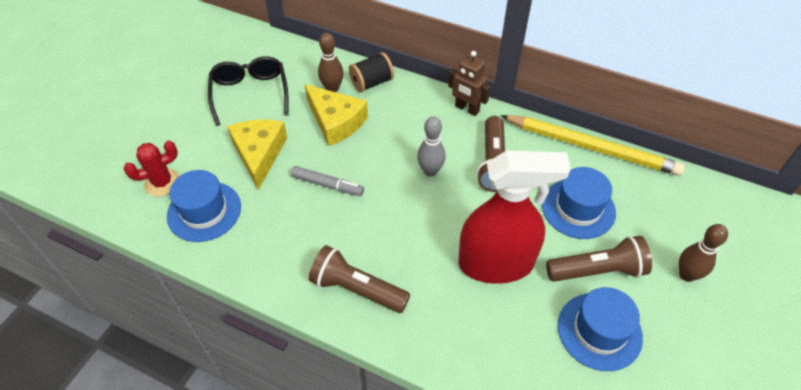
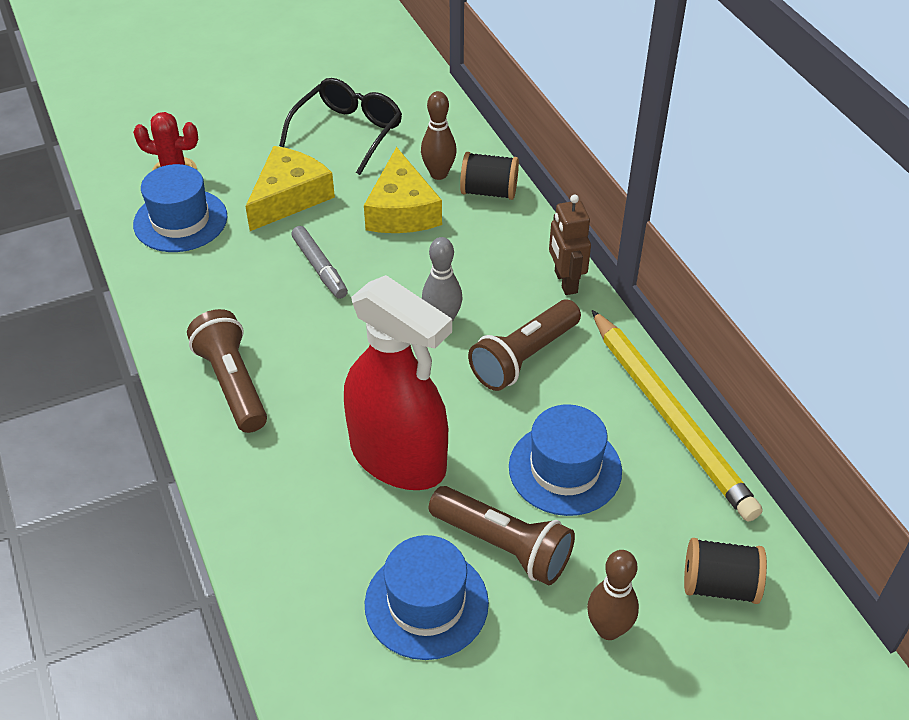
camera: 40 degrees right, 5 degrees down
(702, 215) = (719, 585): none -> black spool

